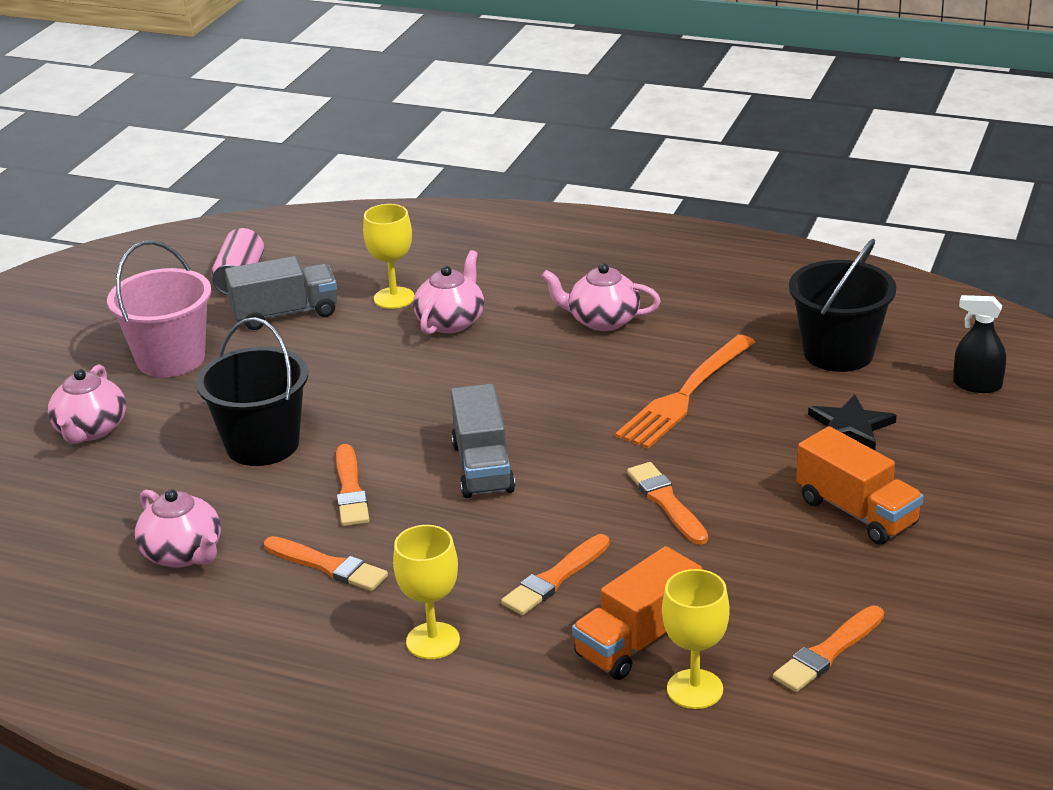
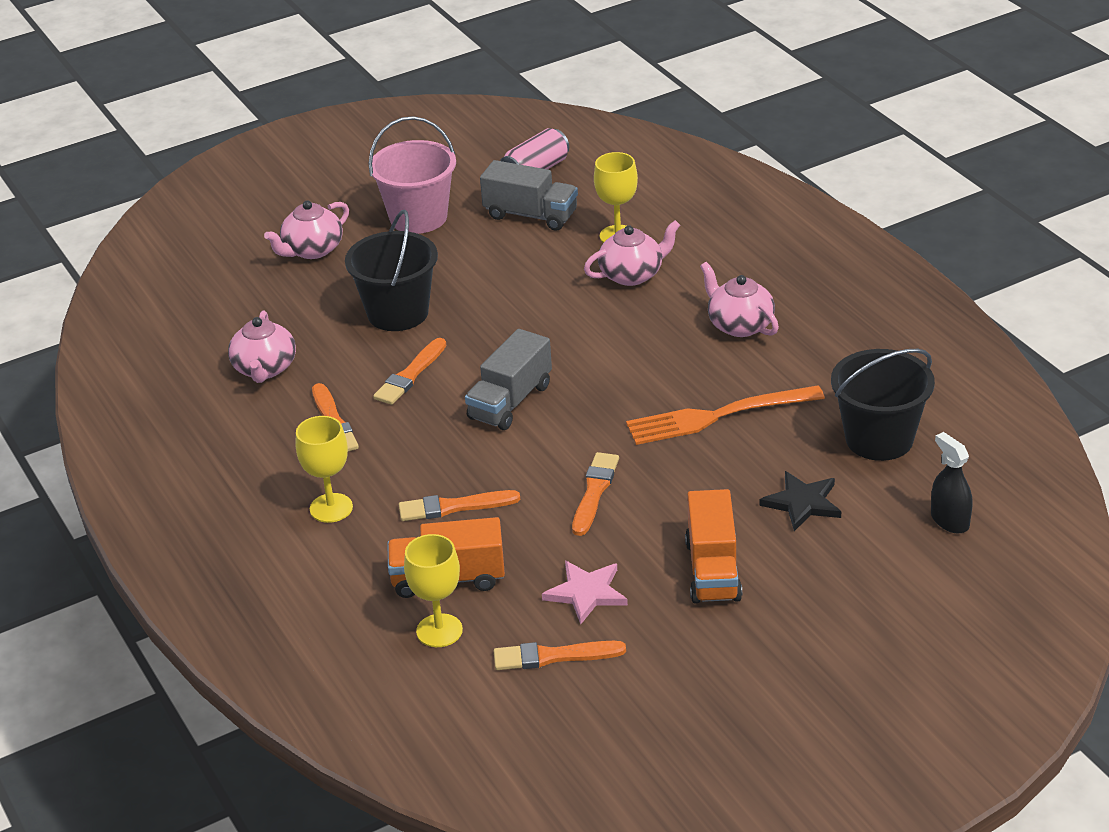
camera: 40 degrees right, 5 degrees up
(779, 585) = (586, 593): none -> pink star

